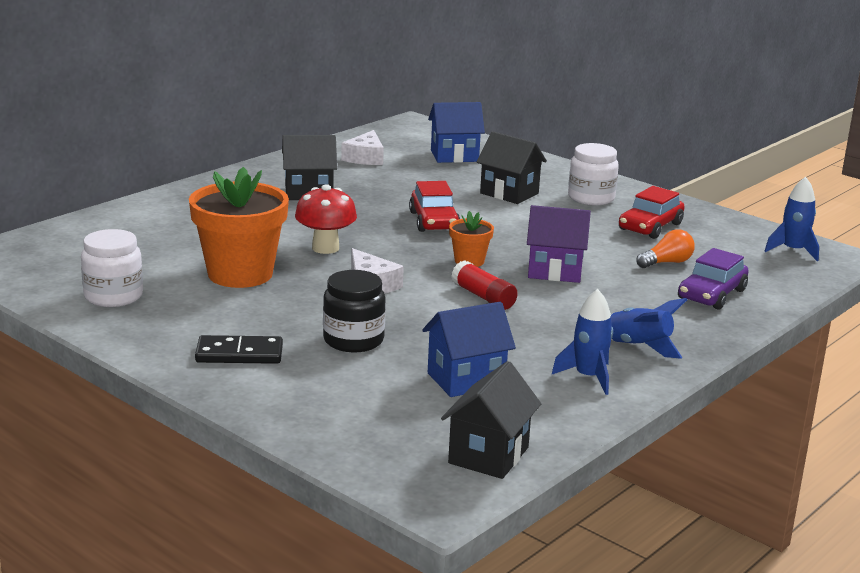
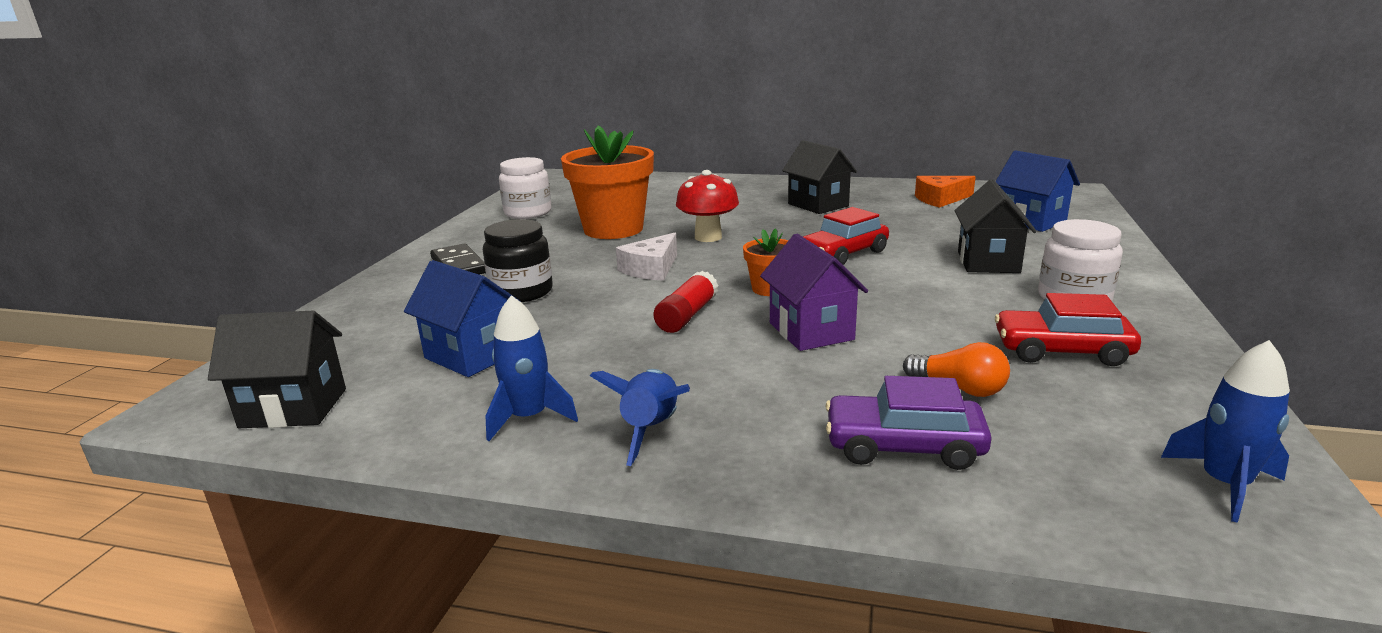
camera: 65 degrees right, 0 degrees up
(365, 158) = (940, 199): white cheese -> orange cheese

